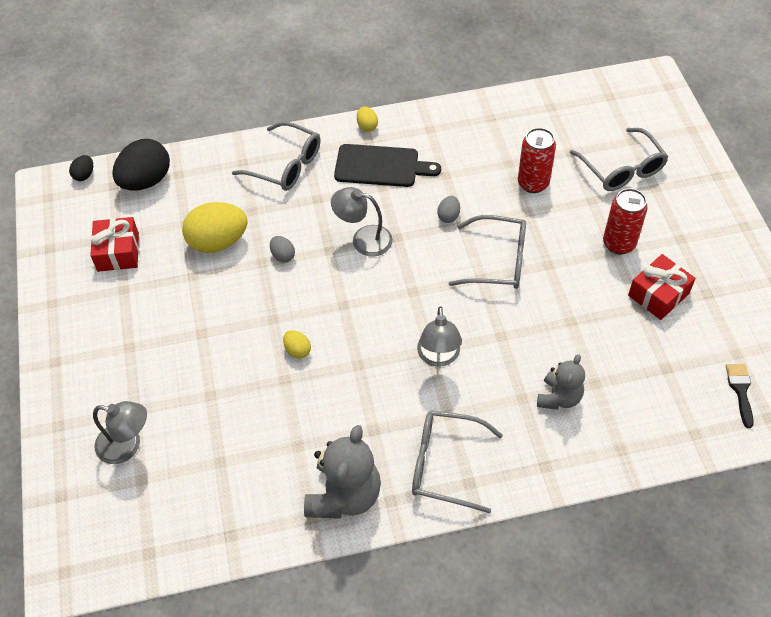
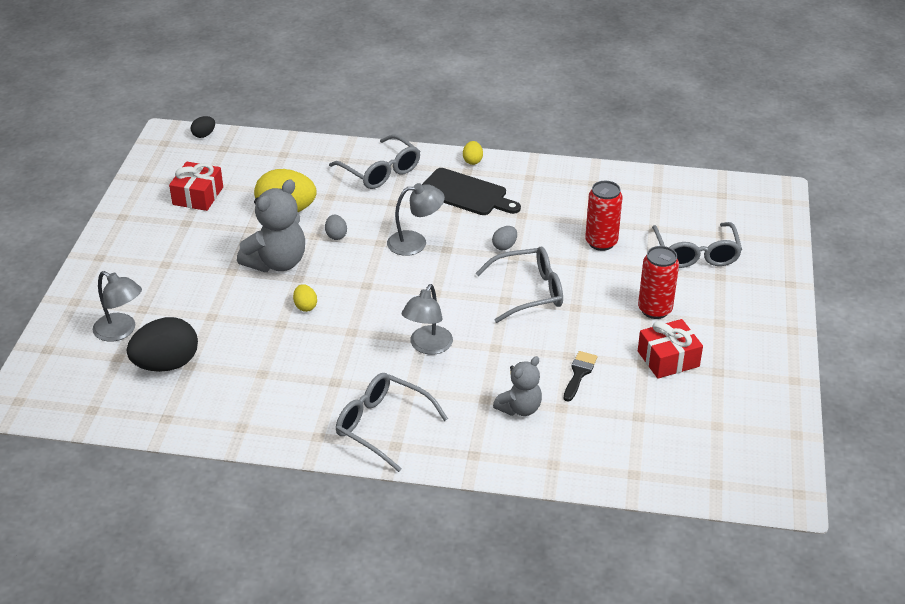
camera: 20 degrees right, 15 degrees down
(146, 181) = (252, 152): black egg -> black egg (166, 364)
(344, 495) = (279, 420): grey teddy bear -> grey teddy bear (277, 262)
(363, 239) = (415, 242): grey lamp -> grey lamp turned 135 degrees clockwise
(498, 261) = (529, 292): grey glasses -> grey glasses turned 45 degrees counterclockwise
(740, 390) = (701, 454): black brush -> black brush (579, 373)

